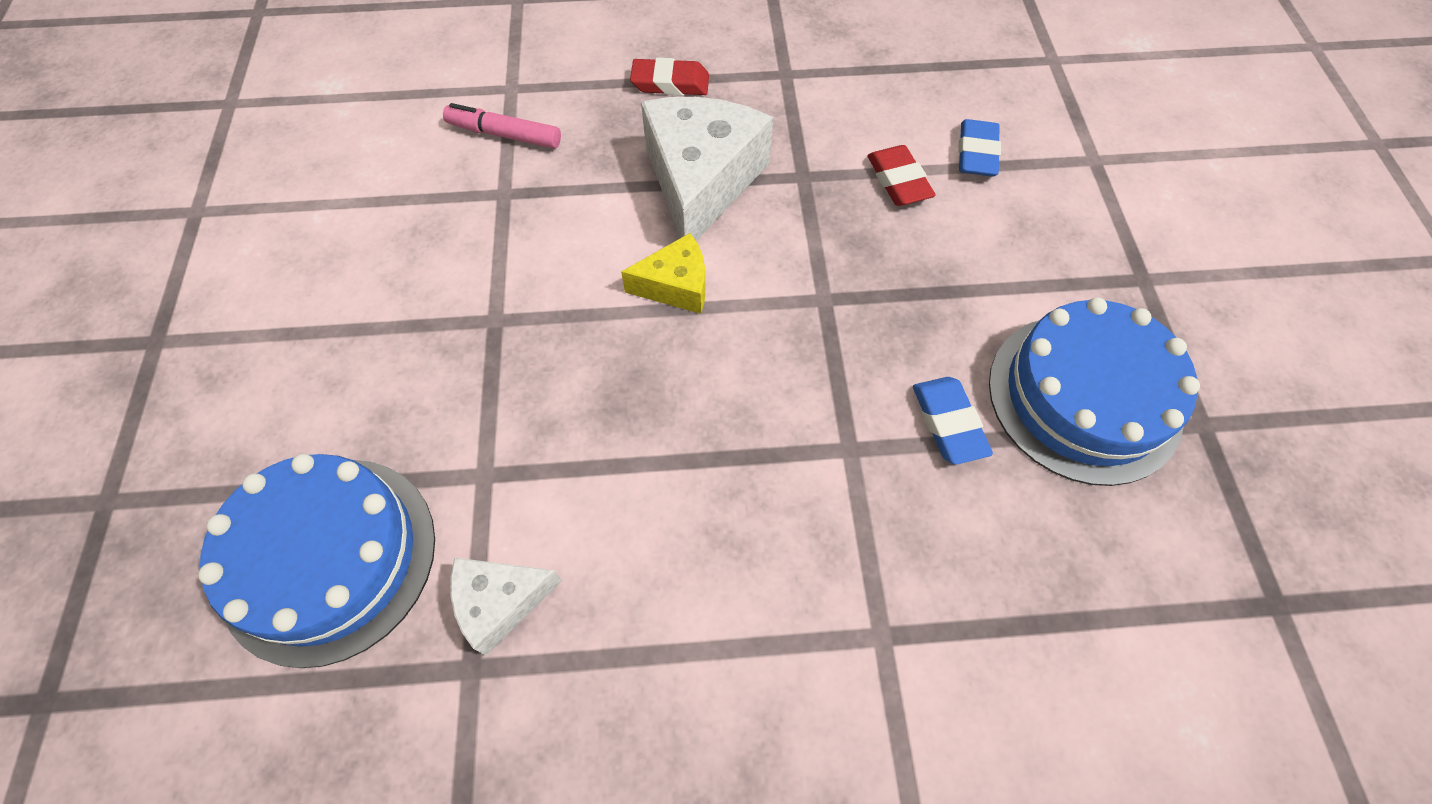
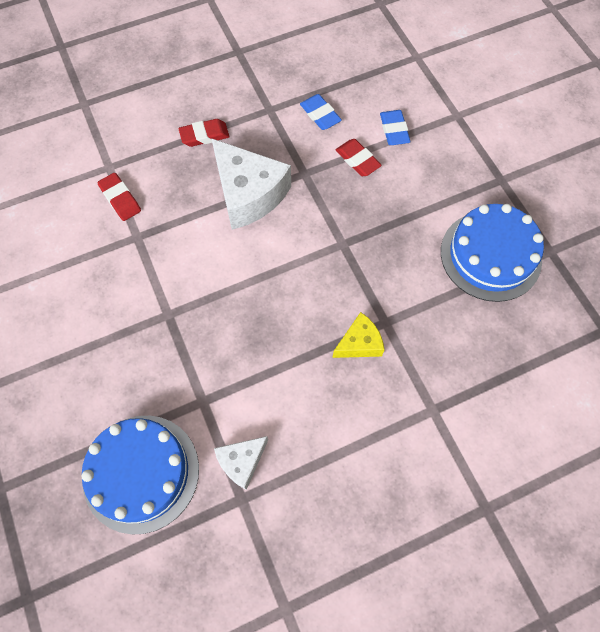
camera: 20 degrees left, 5 degrees up
(505, 135) = (120, 199): pink marker -> red eraser
(676, 286) = (260, 262): yellow cheese -> yellow cheese (359, 343)
(701, 181) = (248, 194): white cheese -> white cheese turned 150 degrees clockwise
(948, 423) = (429, 292): blue eraser -> blue eraser (320, 115)

